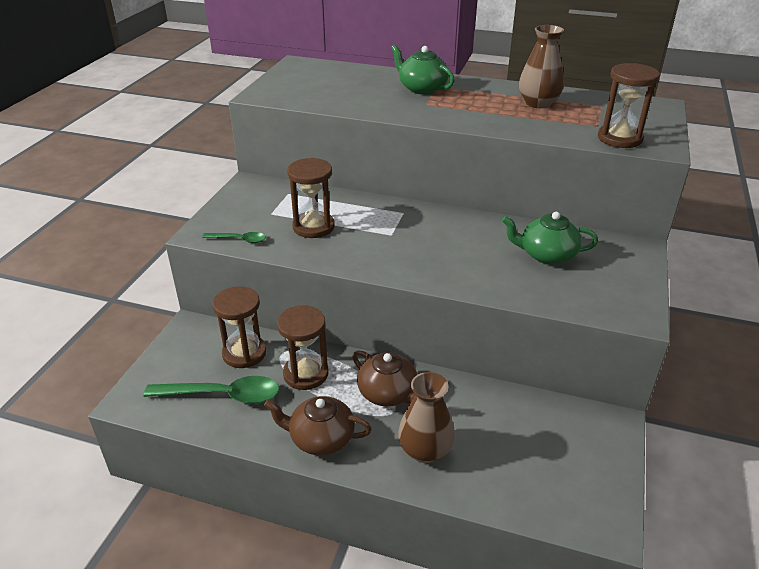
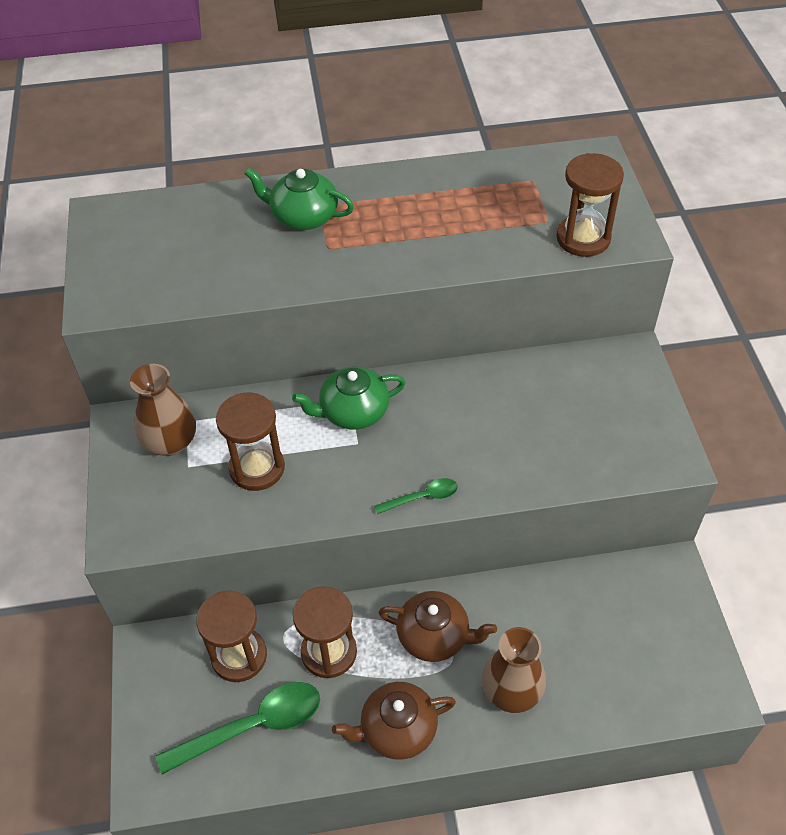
camera: 25 degrees left, 15 degrees up
(239, 240) = (178, 528): green spoon -> green spoon (422, 497)
(538, 103) = (460, 200): brown vase -> brown vase (170, 442)
(546, 255) = (545, 406): green teapot -> green teapot (353, 412)

